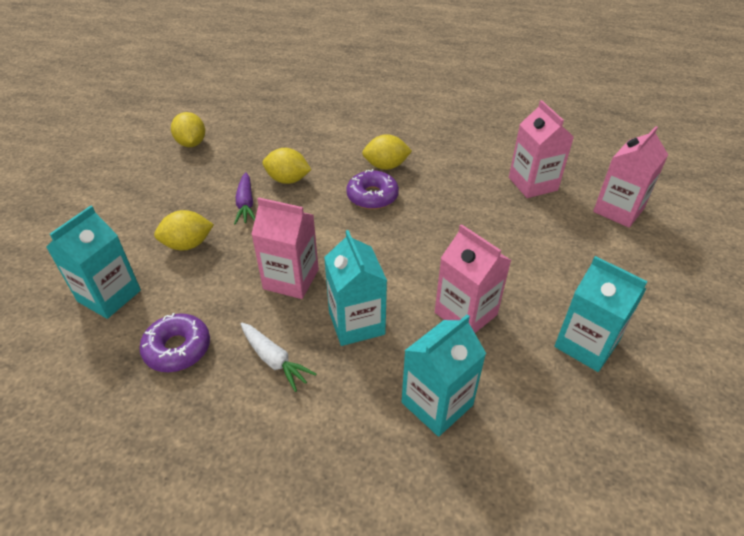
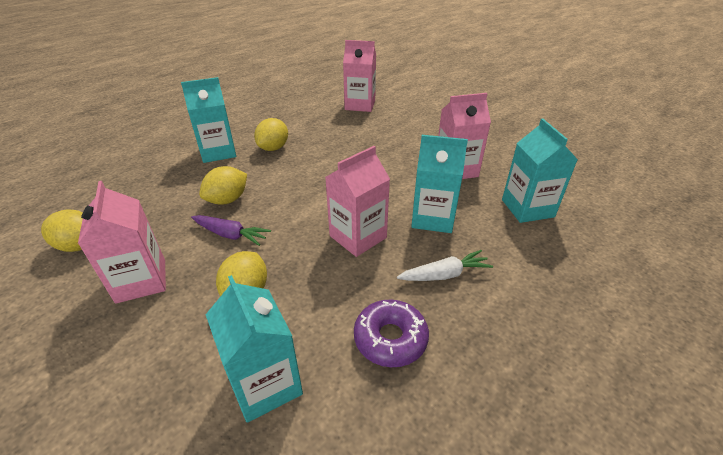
camera: 60 degrees left, 5 degrees down
(372, 196) = (301, 165): purple donut -> none
(586, 344) = (507, 140): turquoise carton -> turquoise carton (218, 152)
(618, 210) = (410, 91): pink carton -> pink carton (141, 281)

